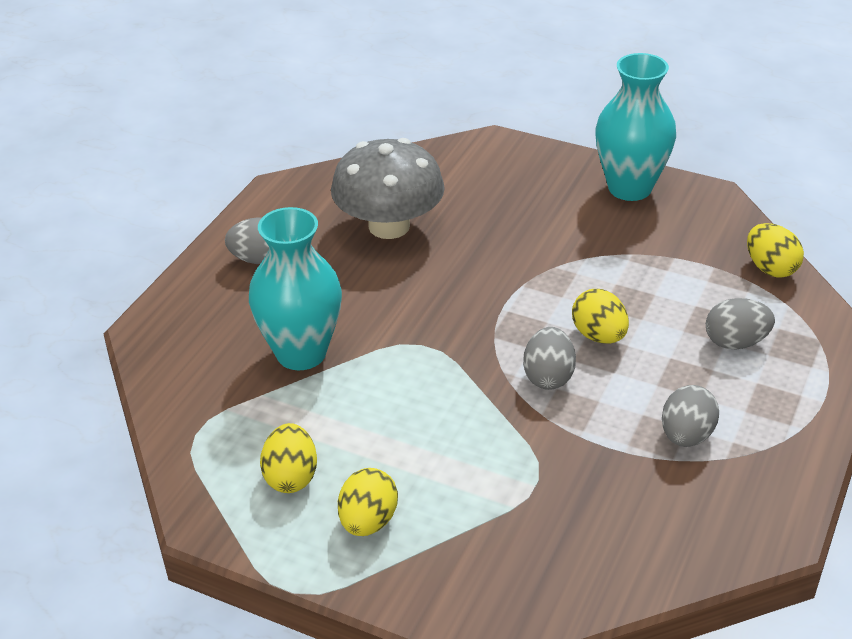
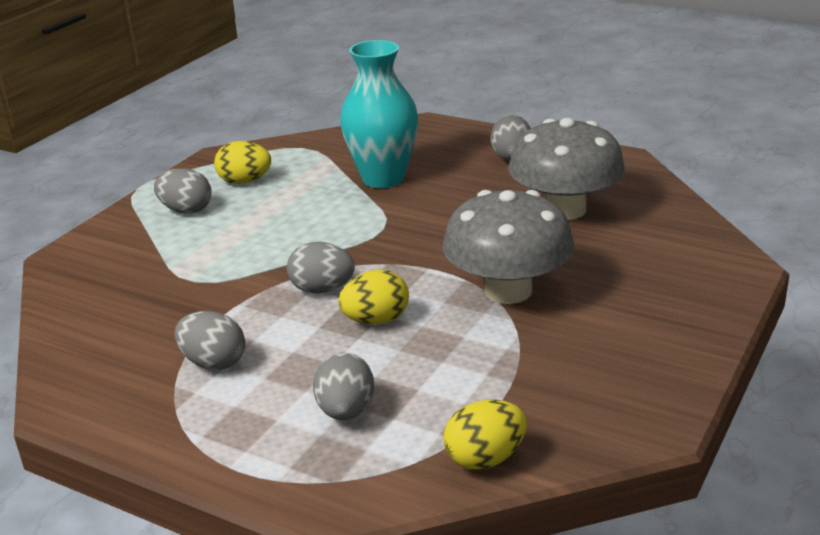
camera: 95 degrees right, 10 degrees down
(368, 521) = (186, 210): yellow egg -> grey egg
(540, 259) = (508, 290): none -> grey mushroom
(629, 188) = (659, 358): turquoise vase -> none

